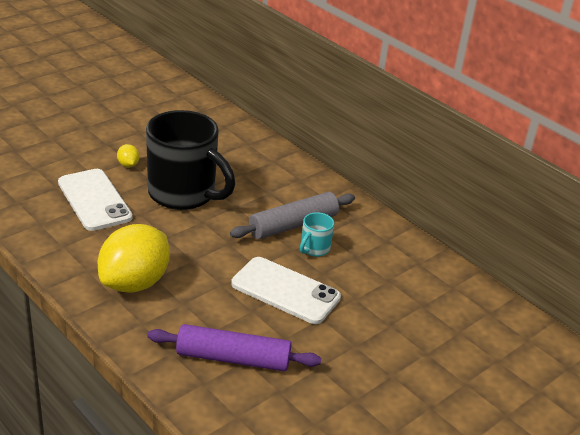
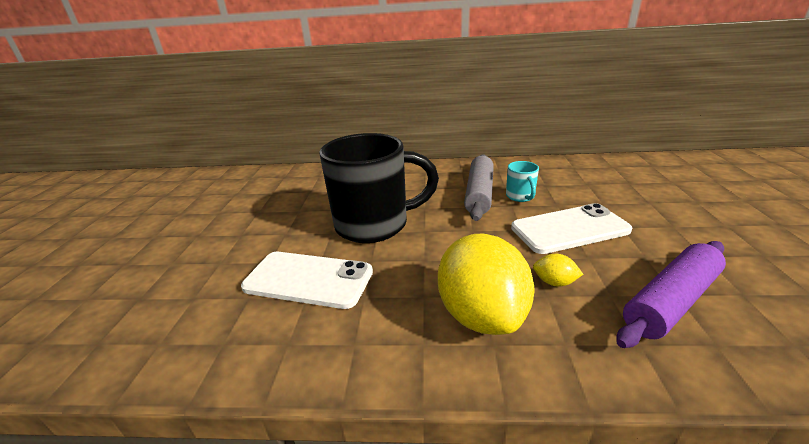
camera: 40 degrees left, 5 degrees down
(128, 165) = (290, 236): yellow lemon -> yellow lemon (554, 282)

